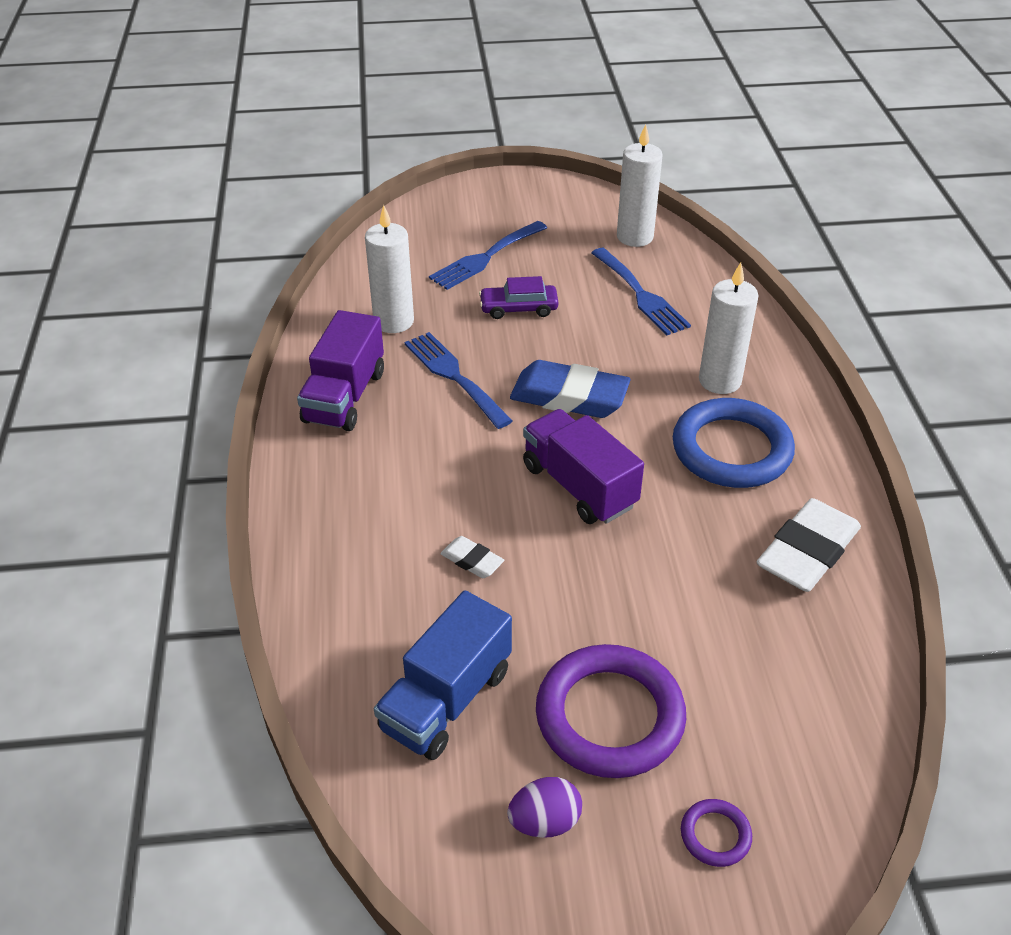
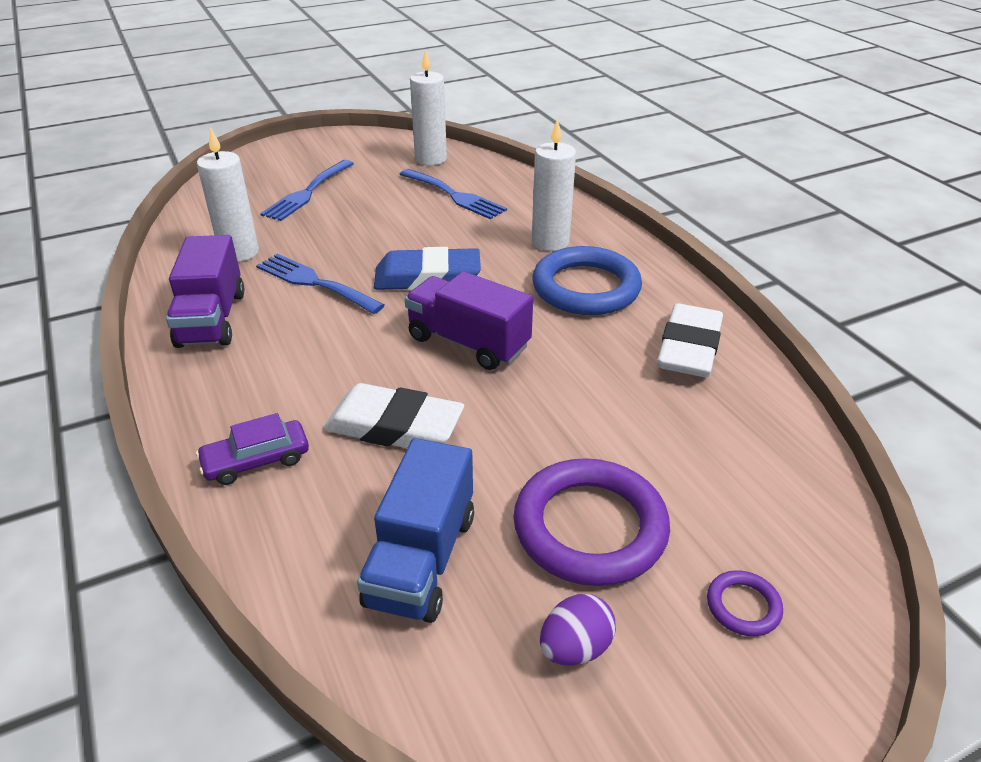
camera: 20 degrees left, 5 degrees down
(472, 560) = (394, 426): white eraser -> white eraser, size x2.07
(518, 308) = (353, 223): purple car -> purple car (256, 460)

